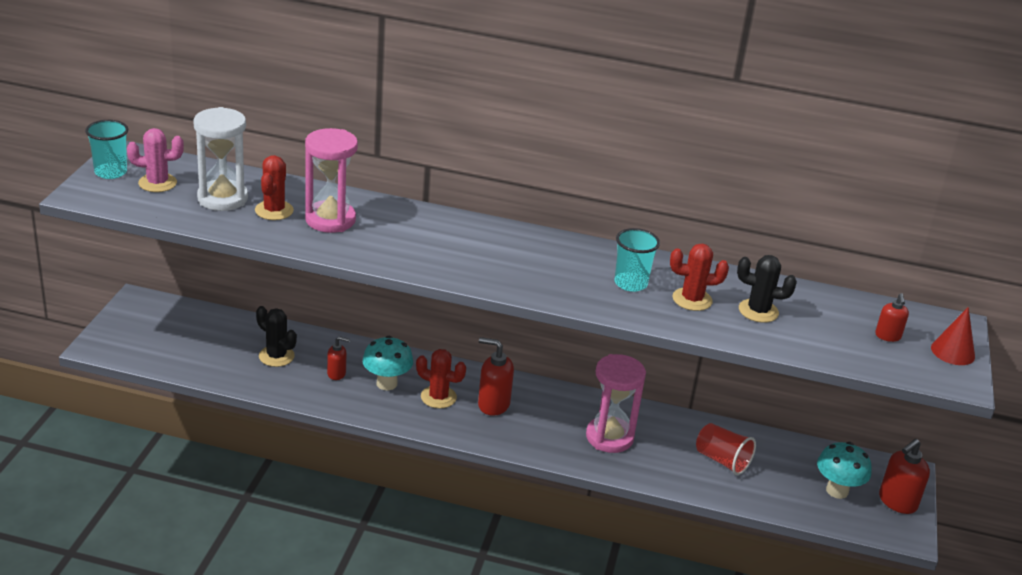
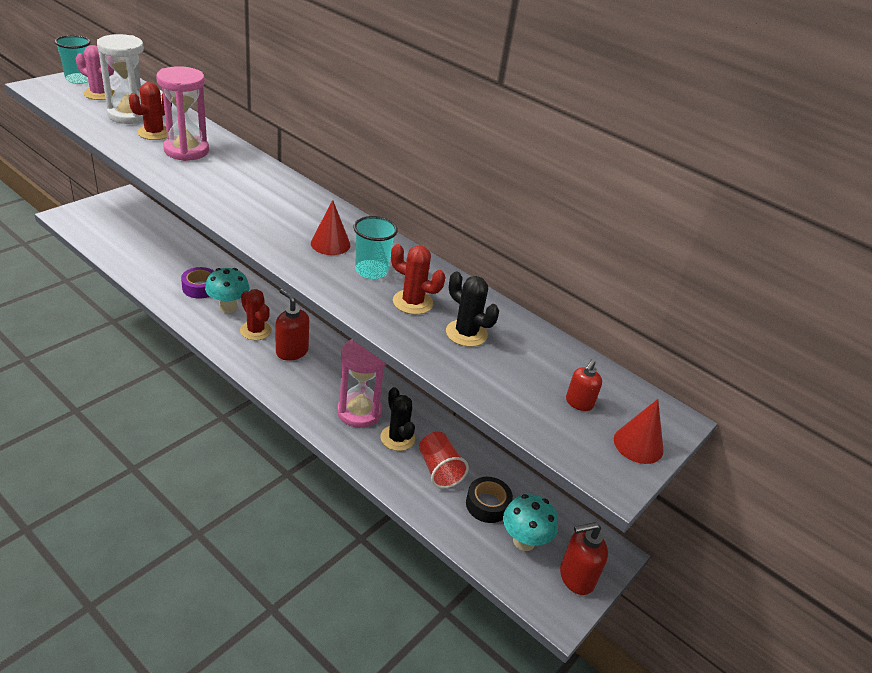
camera: 25 degrees right, 5 degrees up
(276, 356) = (172, 261): black cactus -> black cactus (397, 438)
(337, 374) = (200, 288): red soap dispenser -> purple tape
(570, 270) = (330, 244): none -> red cone
(785, 473) = (487, 504): none -> black tape

